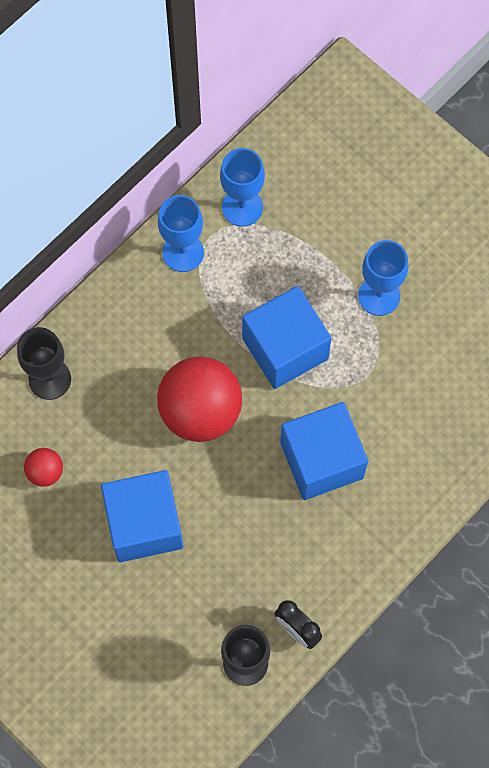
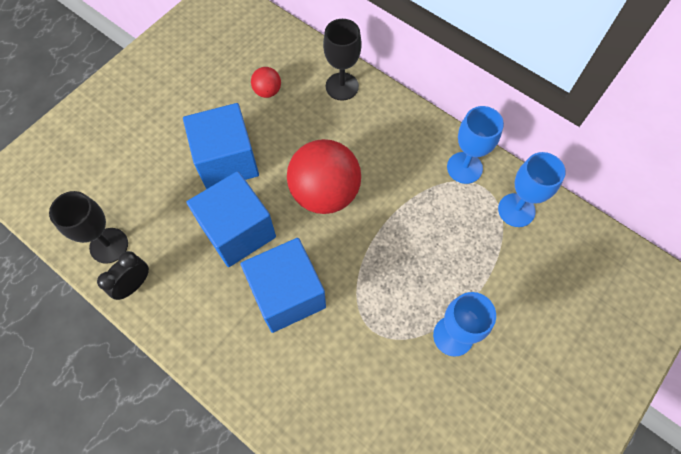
camera: 85 degrees right, 5 degrees down
(285, 348) = (389, 255): blue cube -> blue cube (238, 231)

